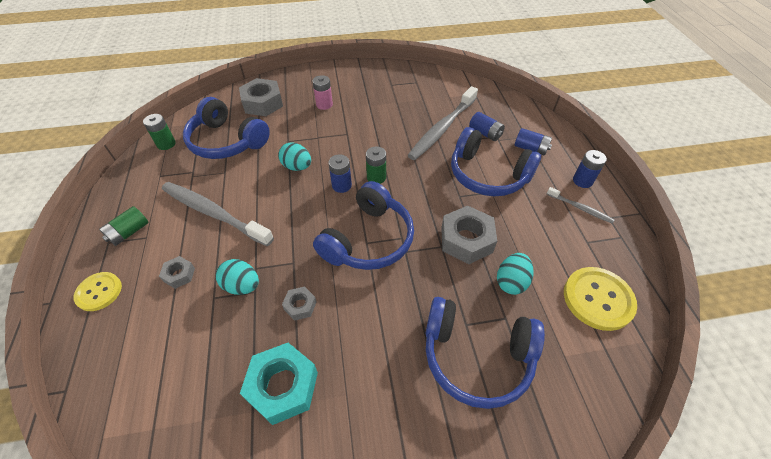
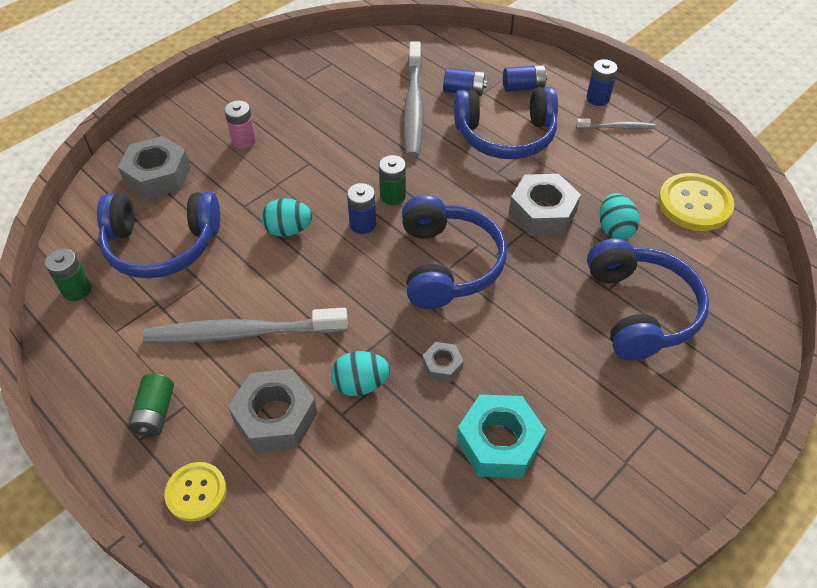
camera: 35 degrees left, 0 degrees up
(179, 275) = (275, 417): grey nut -> grey nut, size x1.95
(476, 357) = (640, 310): blue headphones -> blue headphones turned 75 degrees counterclockwise

